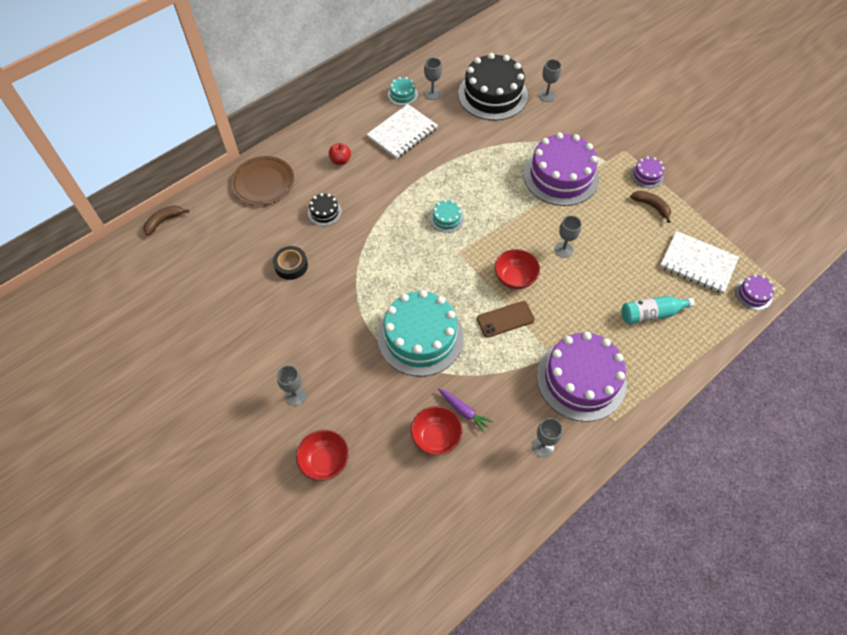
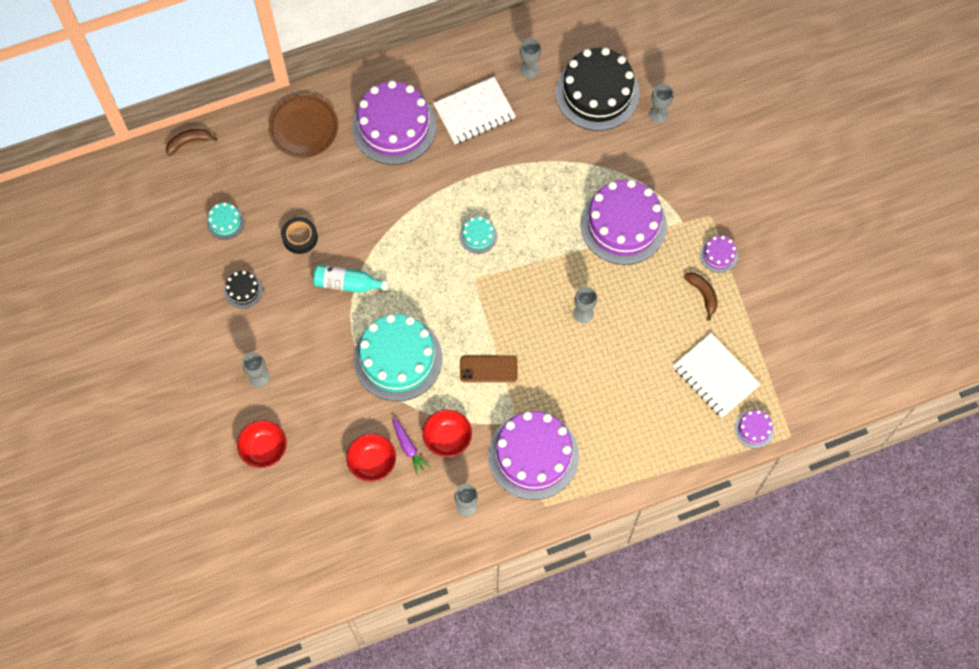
camera: 20 degrees right, 10 degrees up
(324, 212) = (355, 185): black cake -> black cake (243, 290)
(340, 160) = (394, 126): red apple -> purple cake
(402, 94) = (495, 60): turquoise cake -> turquoise cake (225, 222)
(515, 278) = (518, 328): red bowl -> red bowl (447, 438)
(651, 314) = (637, 414): turquoise bottle -> turquoise bottle (347, 283)

